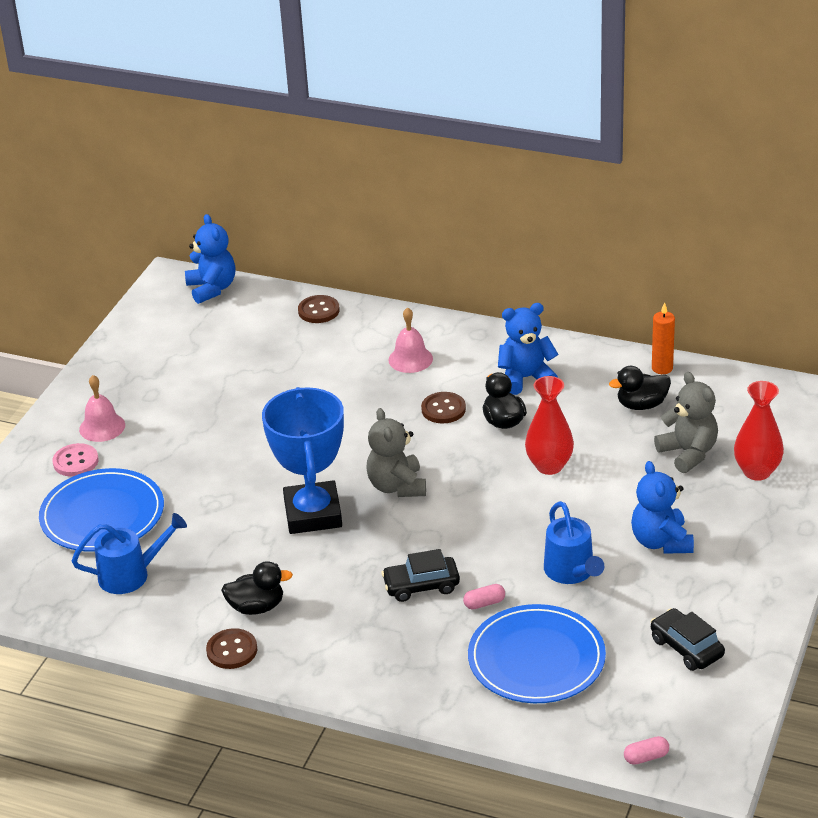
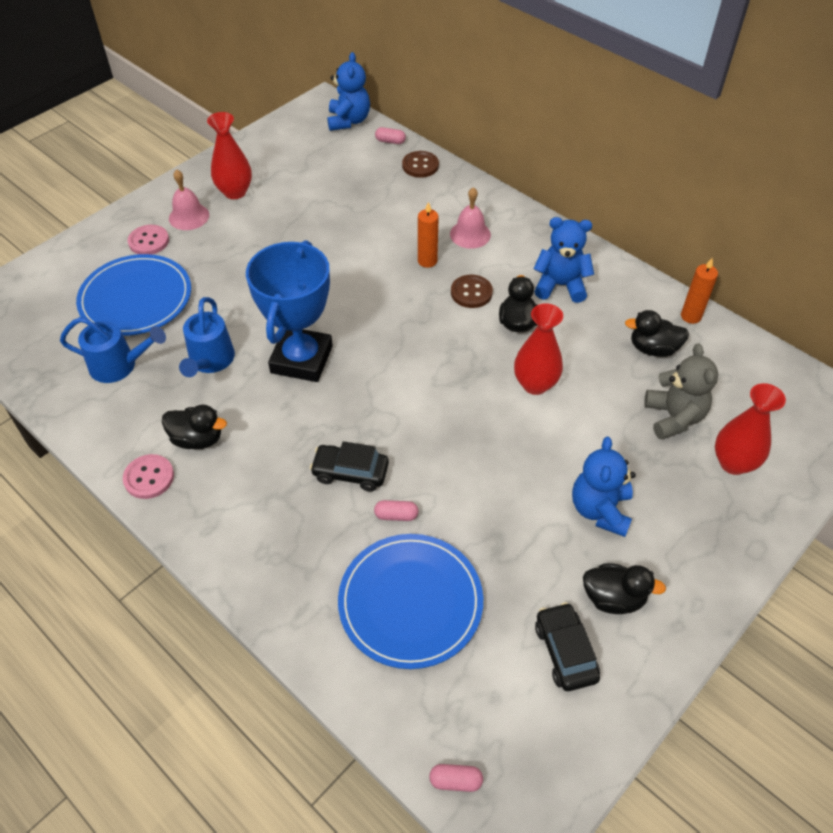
camera: 20 degrees right, 15 degrees up
(135, 390) = (235, 192): none -> red vase
(232, 650) = (149, 477): brown button -> pink button
(271, 296) = (390, 141): none -> pink capsule
(382, 395) = (427, 261): none -> orange candle
(397, 486) = (388, 357): grey teddy bear -> none
(572, 572) = (496, 512): blue watering can -> blue watering can (210, 362)
(706, 599) = (613, 598): none -> black duck

